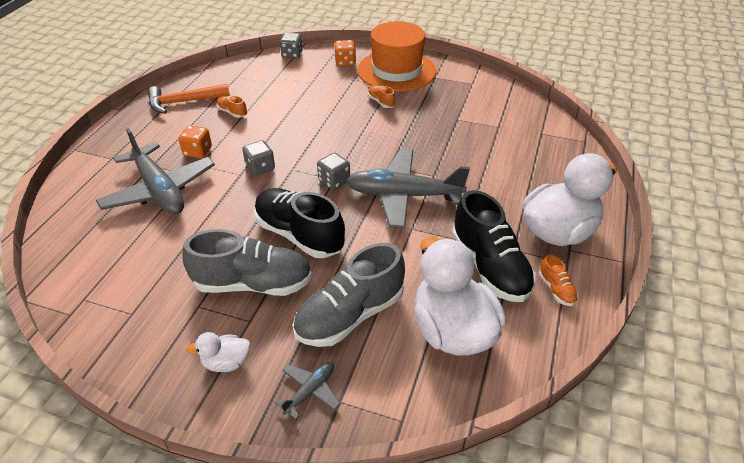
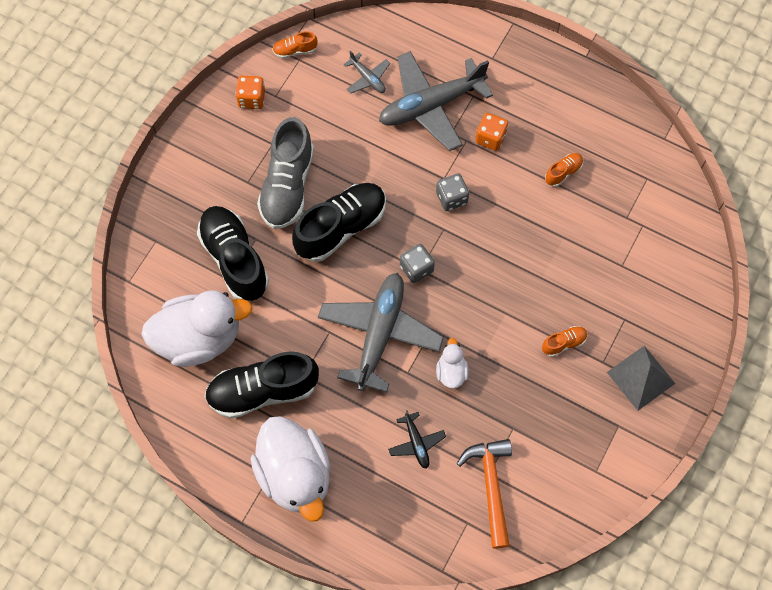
camera: 100 degrees right, 25 degrees up
(184, 102) = (593, 121): orange hammer -> orange hammer (491, 486)
(226, 362) = (210, 164): white duck -> white duck (451, 372)
(292, 54) = (698, 248): grey dice -> none
(310, 391) = (170, 221): grey plane -> grey plane (368, 78)
(345, 62) = (670, 314): orange dice -> orange dice (251, 99)
(350, 315) = (234, 259): grey shoe -> black shoe
(396, 70) = (640, 377): orange hat -> grey pyramid
(492, 164) = (416, 443): none -> black plane
(556, 289) = (222, 442): orange shoe -> orange shoe (295, 50)

